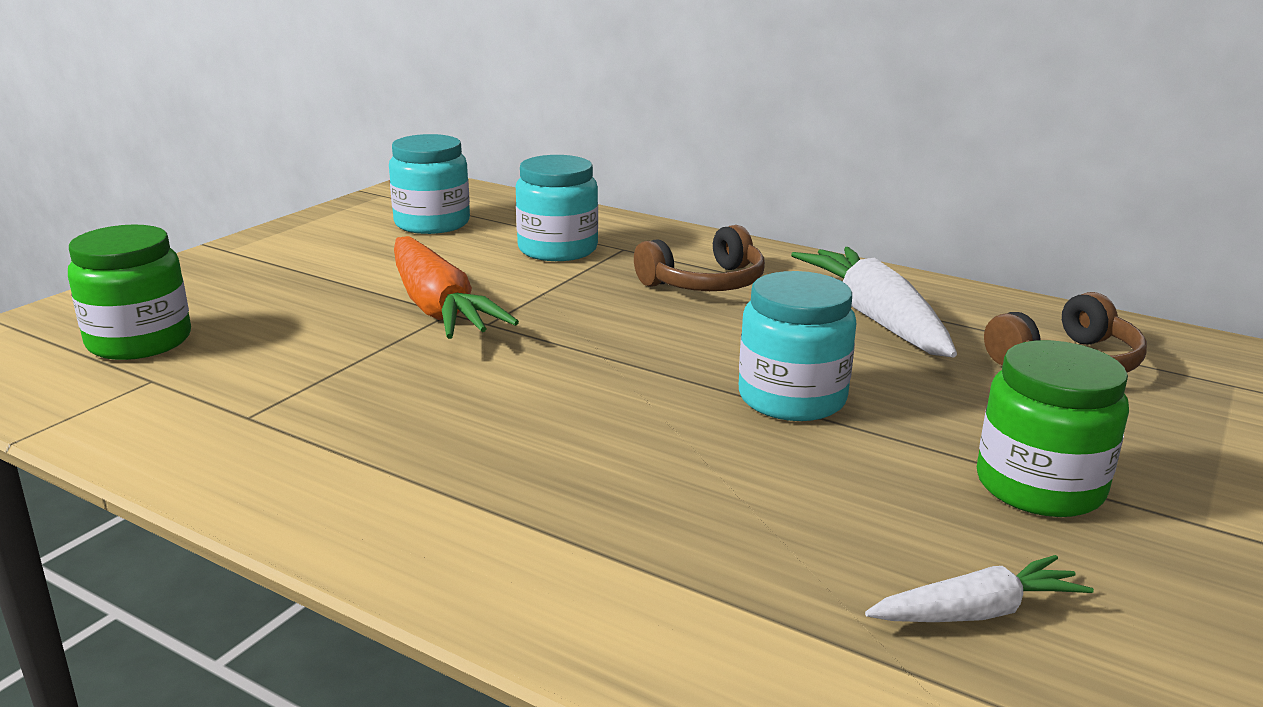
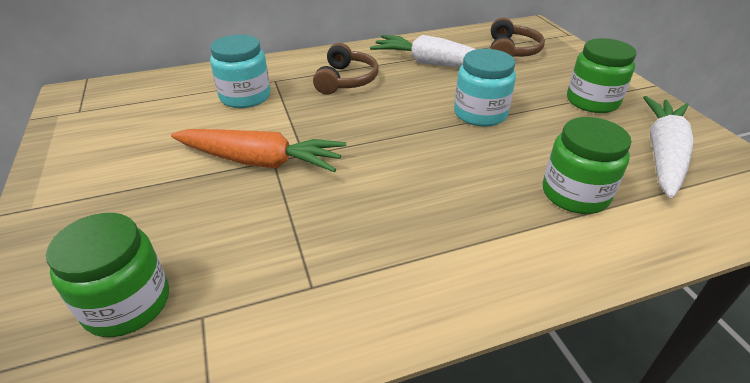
camera: 50 degrees left, 15 degrees up
(432, 223) = (139, 116): turquoise jar -> none
(685, 543) = (575, 194): none -> green jar
(976, 612) = (663, 154): white carrot -> white carrot, size x1.84

